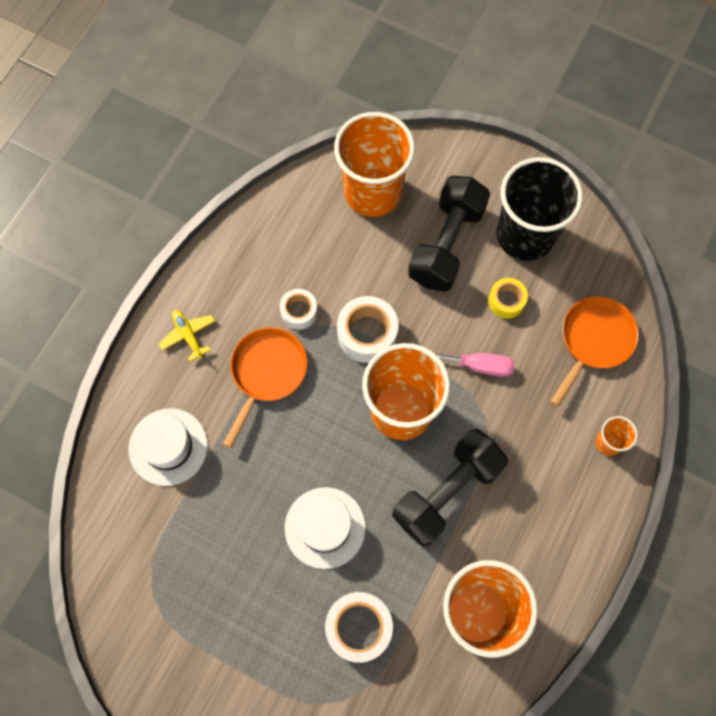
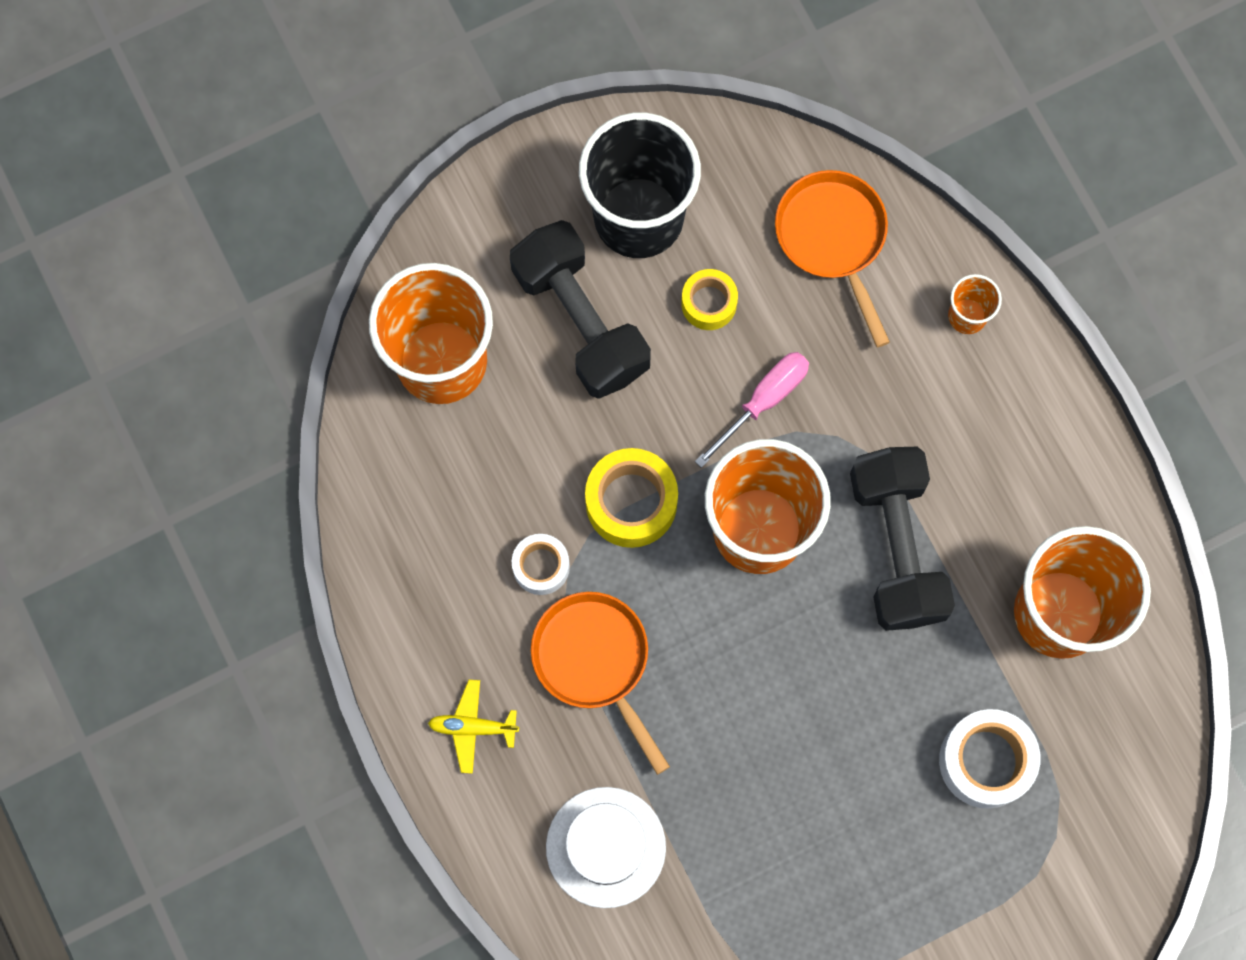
camera: 55 degrees left, 5 degrees up
(325, 527) = (840, 721): white hat -> none
(367, 334) = (631, 502): white tape -> yellow tape

